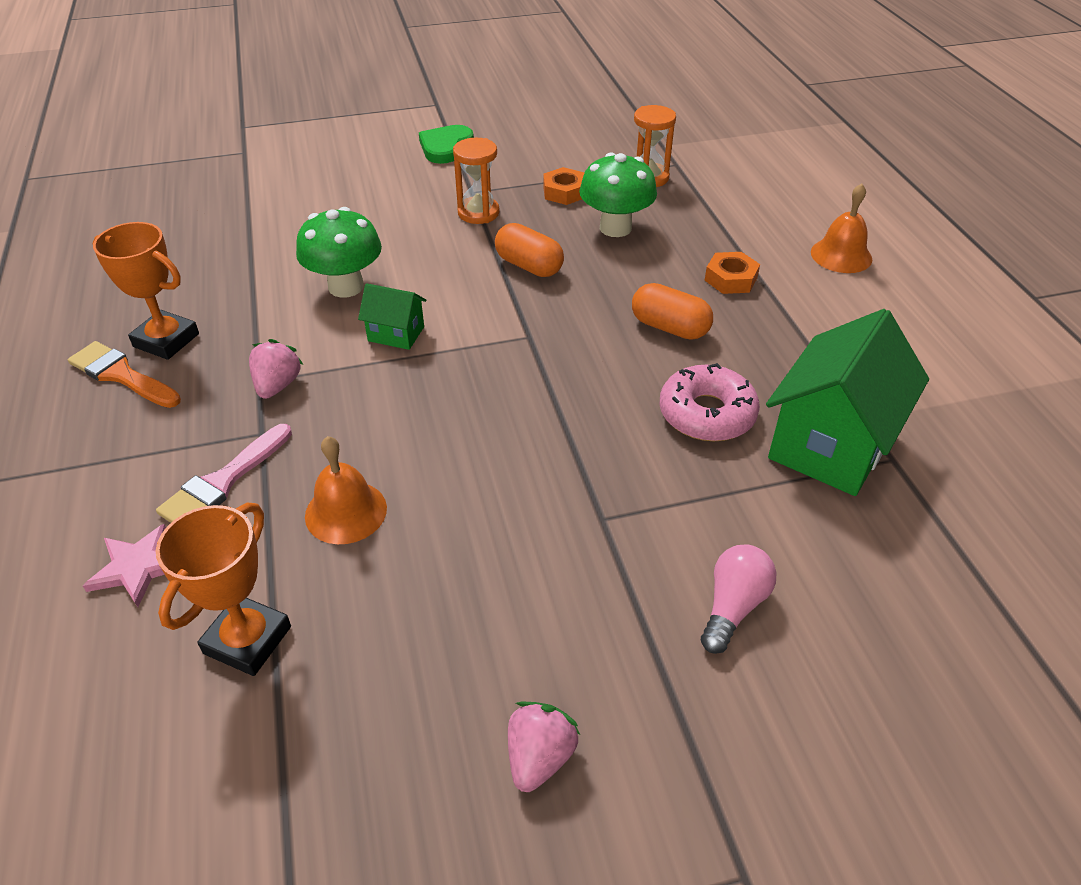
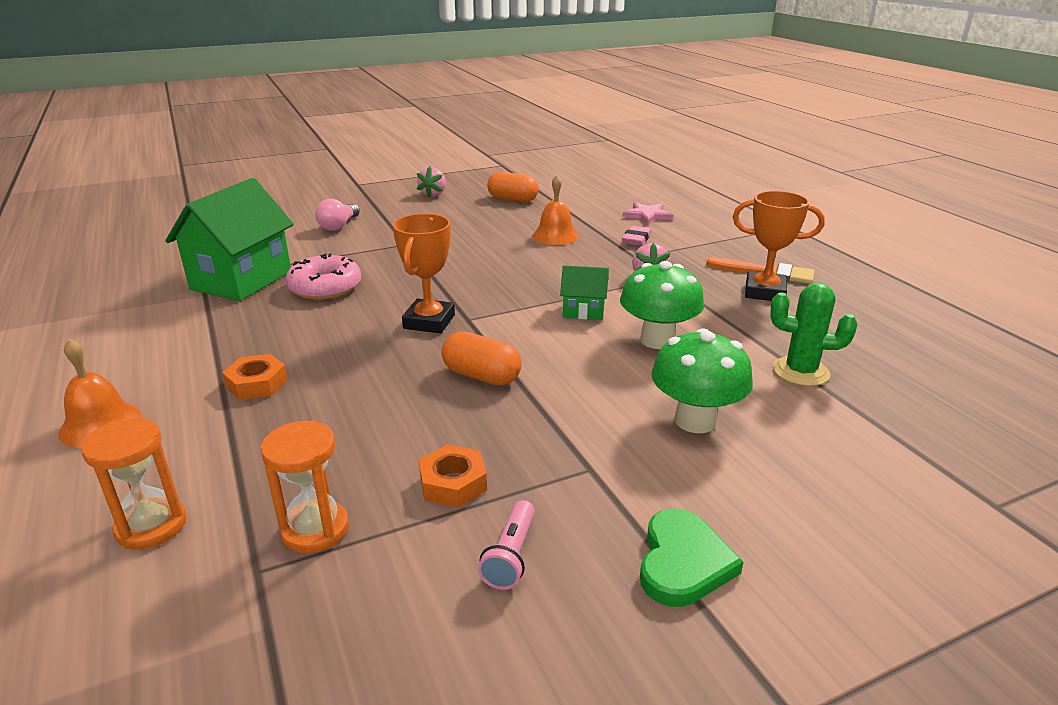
camera: 170 degrees right, 15 degrees down
(223, 481) = (636, 239): pink brush -> pink eraser
(247, 640) = (573, 205): orange trophy -> orange trophy (429, 322)
(251, 242) = (800, 372): none -> green cactus
(478, 213) = (564, 435): orange hourglass -> orange hourglass (151, 526)
(537, 157) = (511, 556): none -> pink flashlight
(615, 228) = (380, 432): green mushroom -> green mushroom (695, 420)
(669, 327) = (338, 336): orange capsule -> orange capsule (512, 199)

